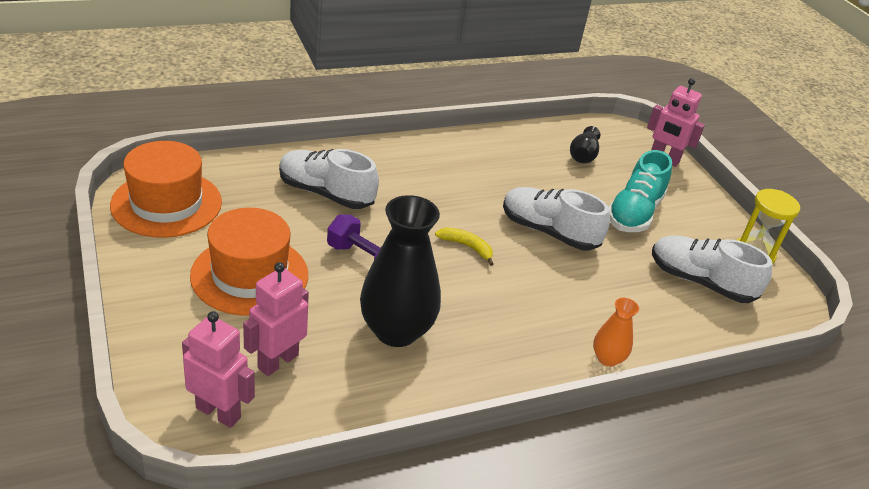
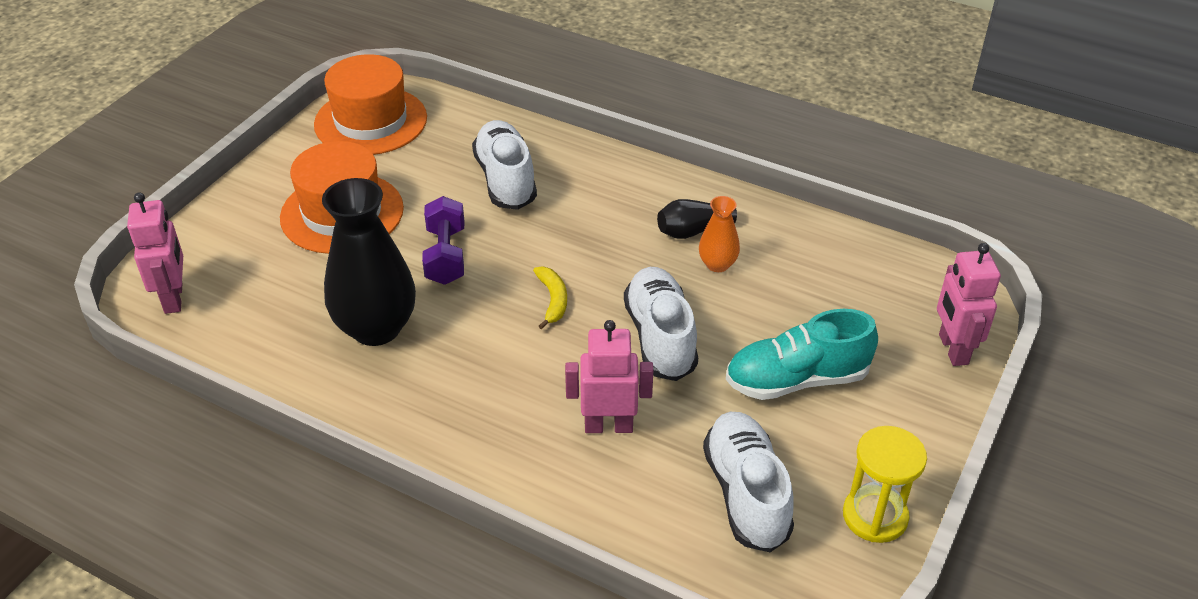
camera: 55 degrees right, 5 degrees up
(277, 361) = (261, 290): pink robot -> pink robot (608, 426)
(583, 155) = (844, 288): black vase -> black vase (692, 230)
(607, 358) = (512, 482): orange vase -> orange vase (717, 264)

